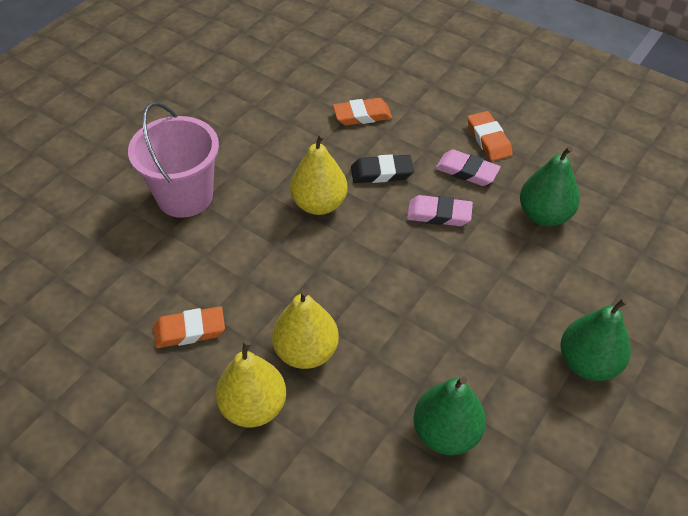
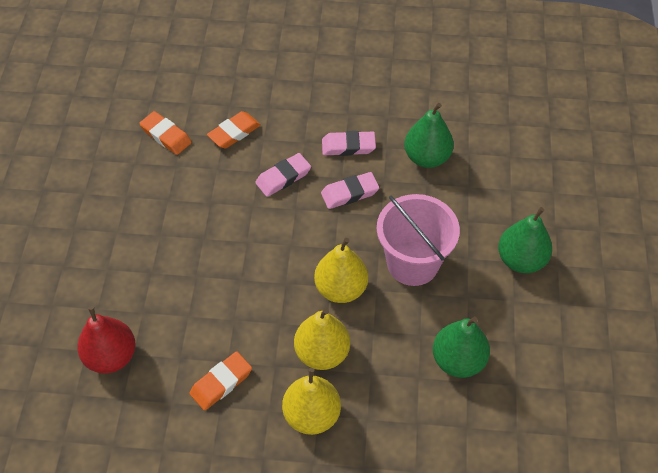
camera: 30 degrees left, 5 degrees up
(112, 257) = (111, 356): none -> red pear
(185, 196) = (134, 273): pink bucket -> pink bucket (412, 263)
(319, 204) = (251, 228): yellow pear -> yellow pear (341, 289)
(381, 172) = (283, 177): black eraser -> pink eraser
(488, 139) = (348, 110): orange eraser -> orange eraser (166, 136)

